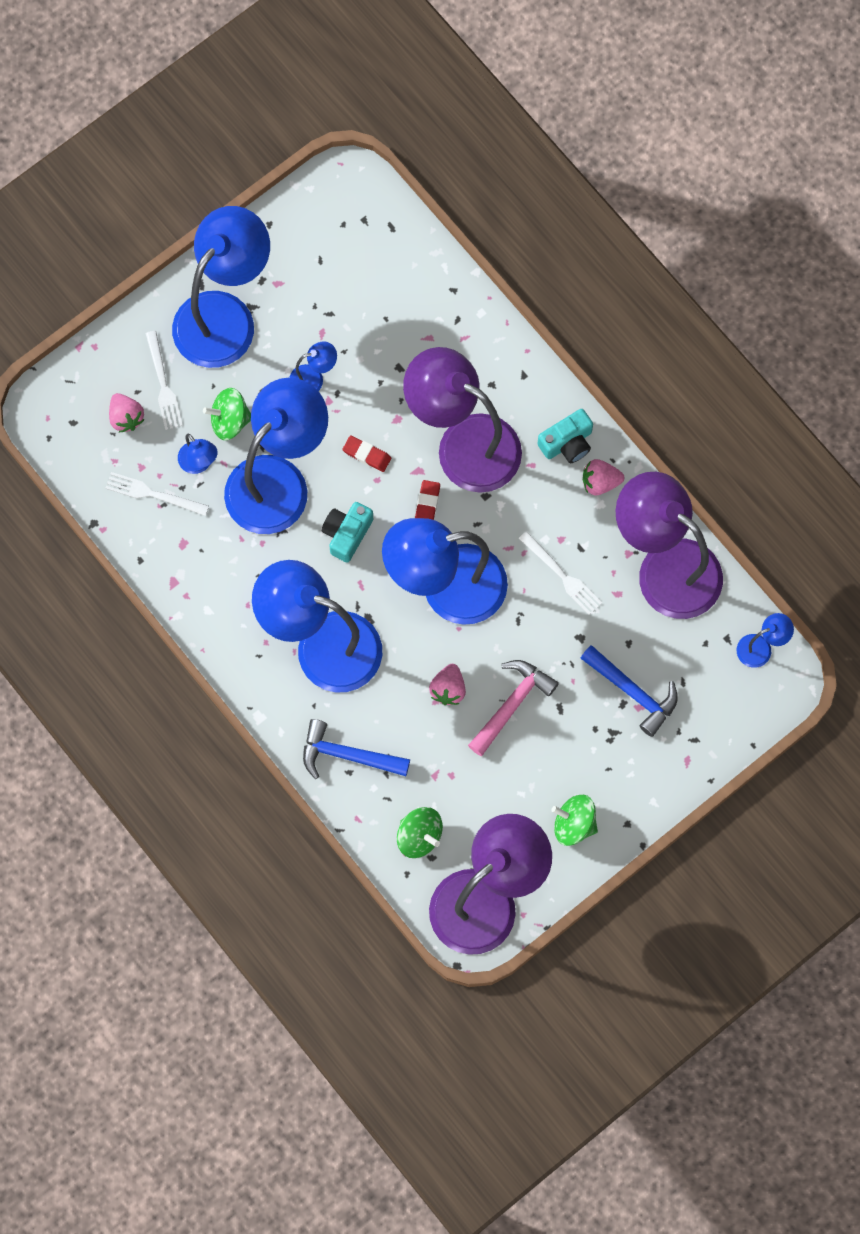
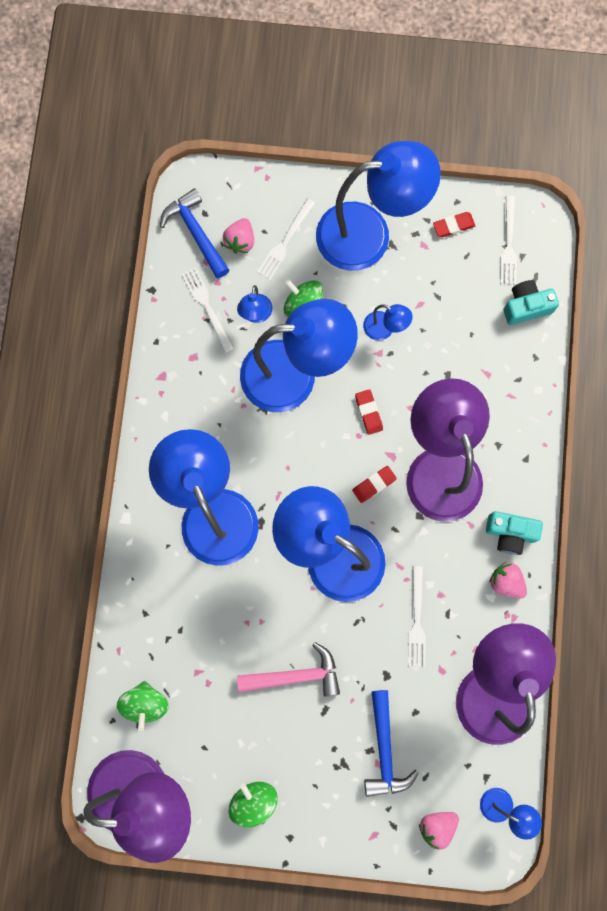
camera: 45 degrees right, 5 degrees up
(286, 246) = (453, 226): none -> red eraser
(344, 220) = (508, 244): none -> white fork
(347, 534) = (303, 452): turquoise camera -> turquoise camera (526, 307)
(347, 755) = (155, 600): blue hammer -> blue hammer (196, 232)
(448, 689) = (264, 622): pink strawberry -> pink strawberry (437, 825)

